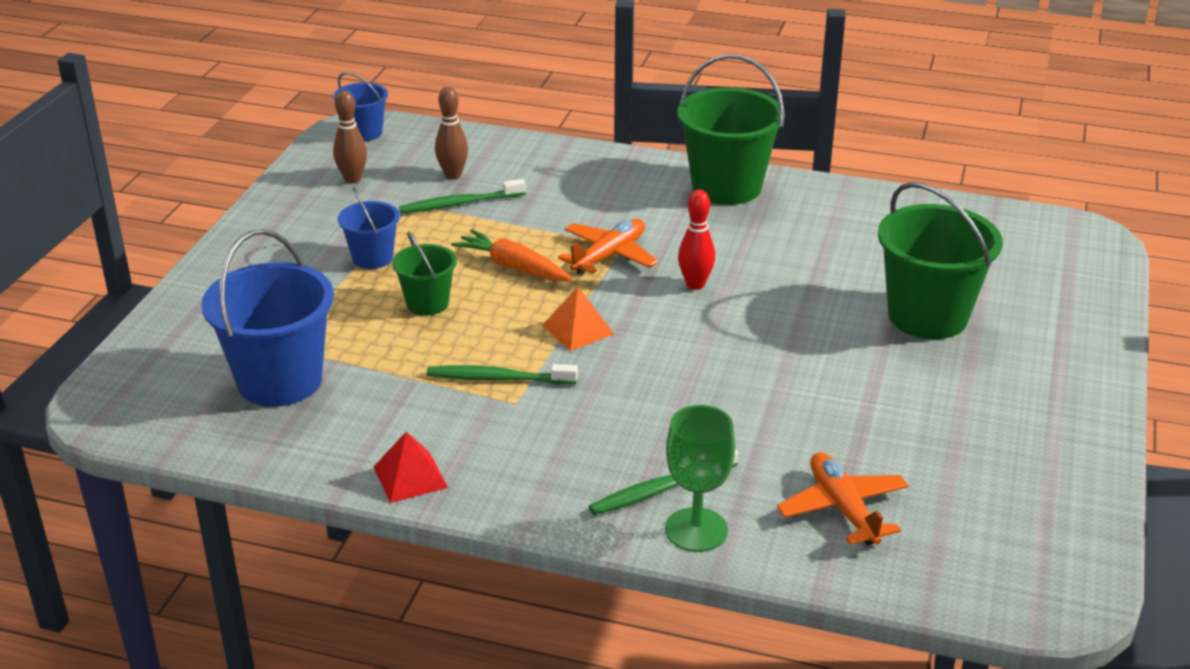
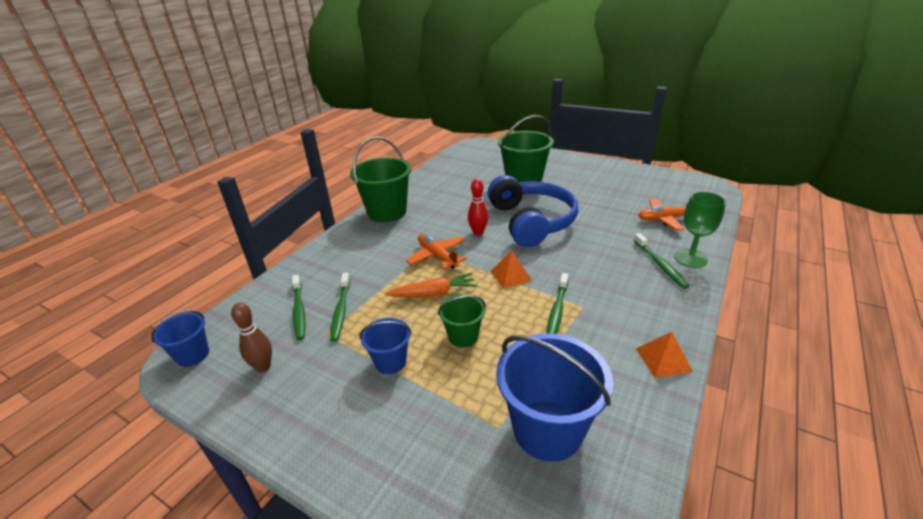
camera: 75 degrees left, 0 degrees up
(410, 477) = (663, 359): red pyramid -> orange pyramid
(453, 175) = (299, 310): brown bowling pin -> green toothbrush
(513, 267) = (433, 293): orange carrot -> orange carrot turned 150 degrees counterclockwise
(758, 337) = (531, 221): none -> blue headphones

